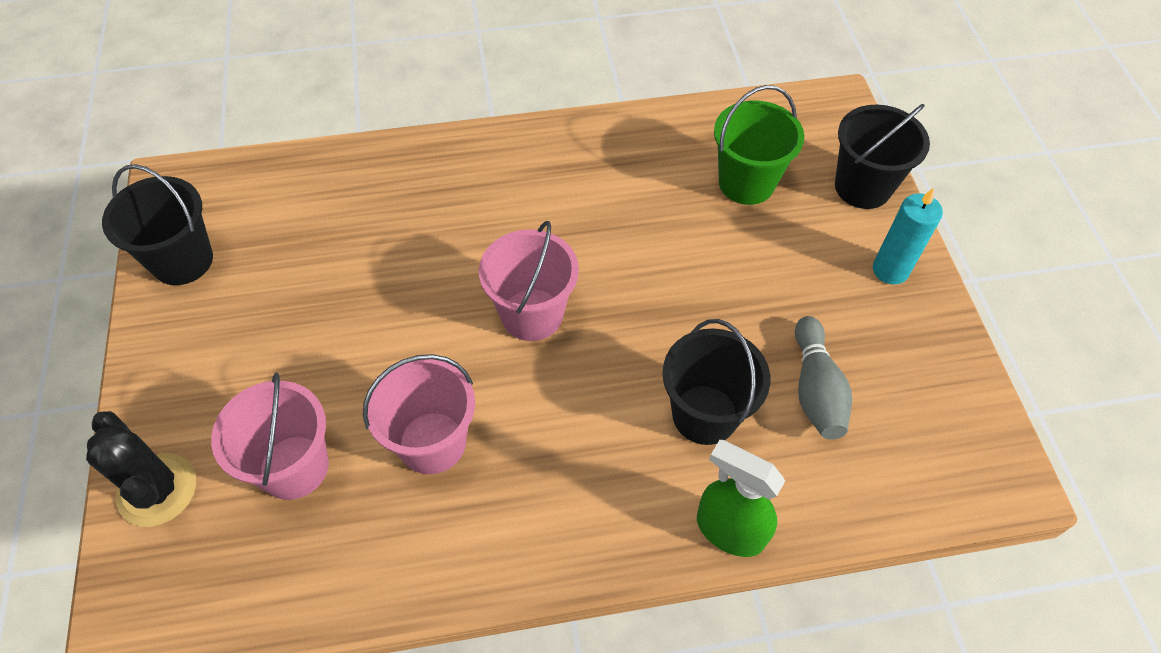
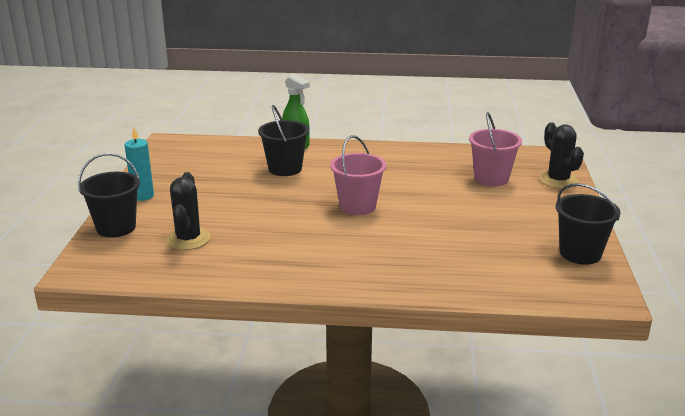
camera: 165 degrees left, 30 degrees down
(432, 442) = (422, 177): pink bucket -> none
(746, 183) = (188, 239): green bucket -> black cactus
(815, 389) = (225, 168): grey bowling pin -> none

